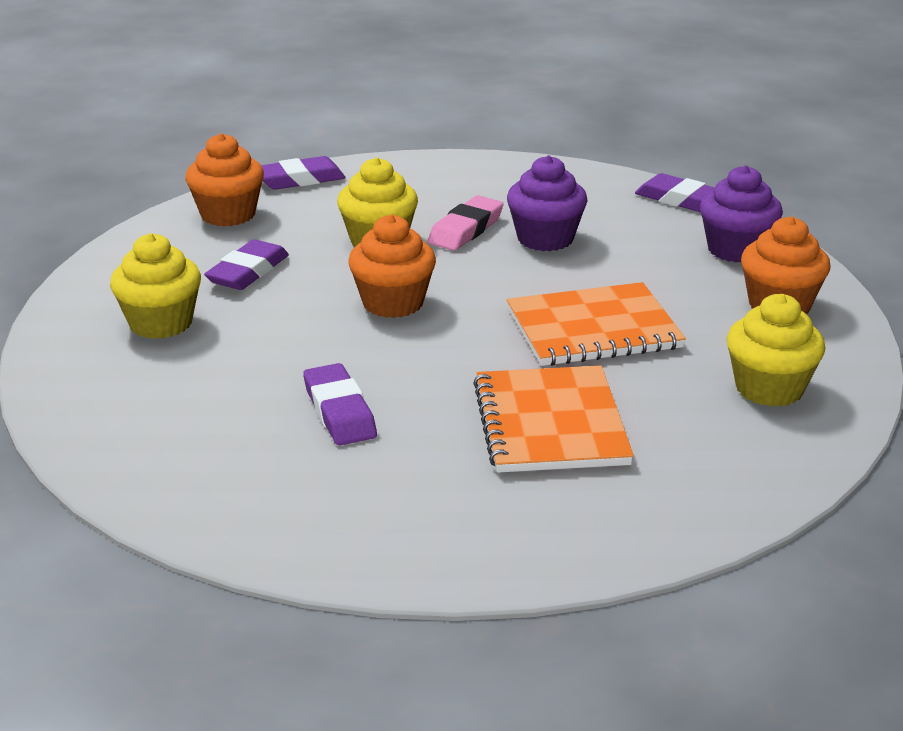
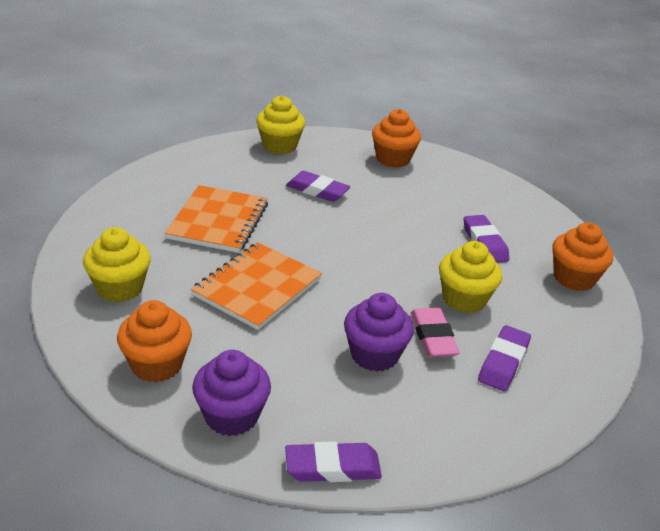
camera: 135 degrees right, 5 degrees up
(161, 323) = (462, 198): yellow cupcake -> yellow cupcake (279, 146)
(300, 179) = (602, 332): purple eraser -> purple eraser (503, 362)
(393, 303) = (384, 256): orange cupcake -> orange cupcake (393, 159)
(550, 423) = (218, 221): orange notebook -> orange notebook turned 60 degrees clockwise

